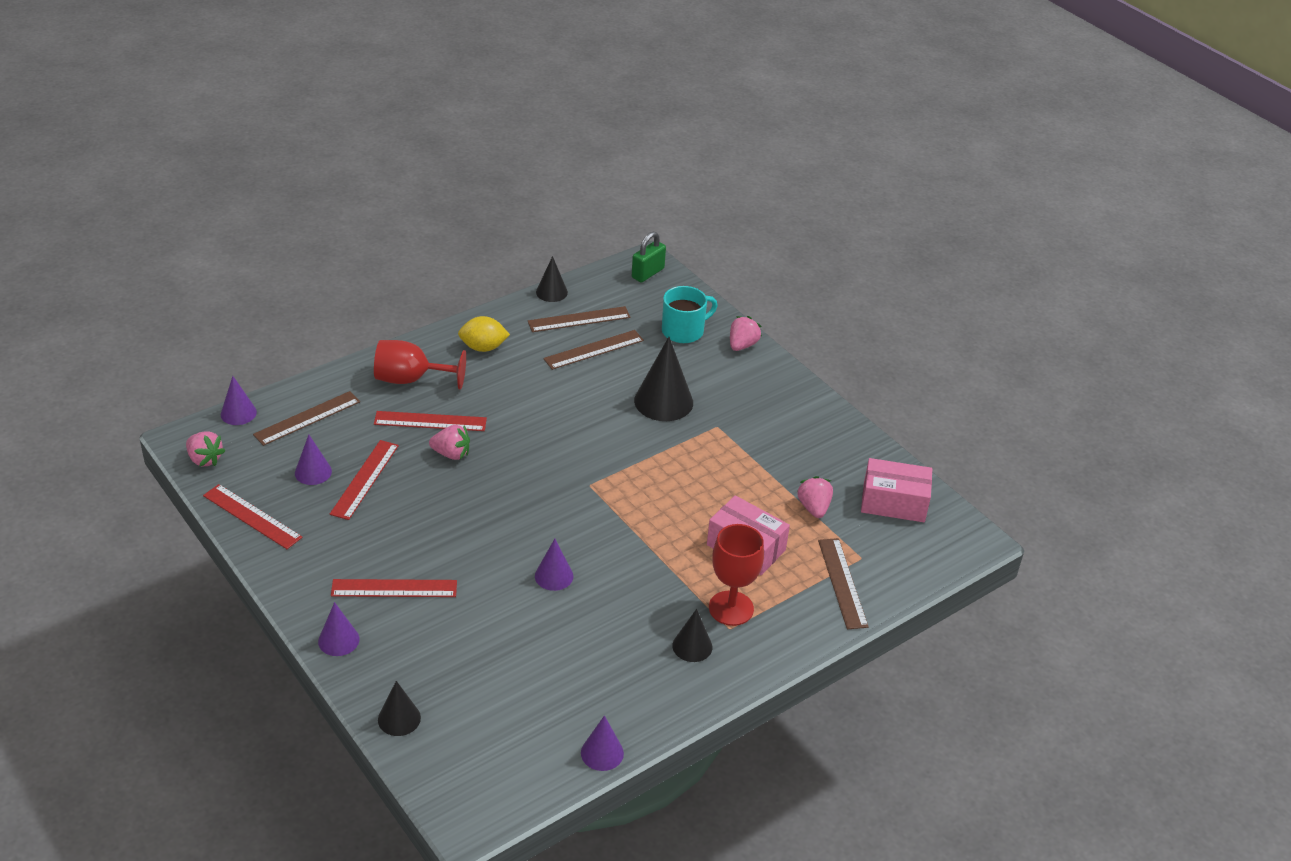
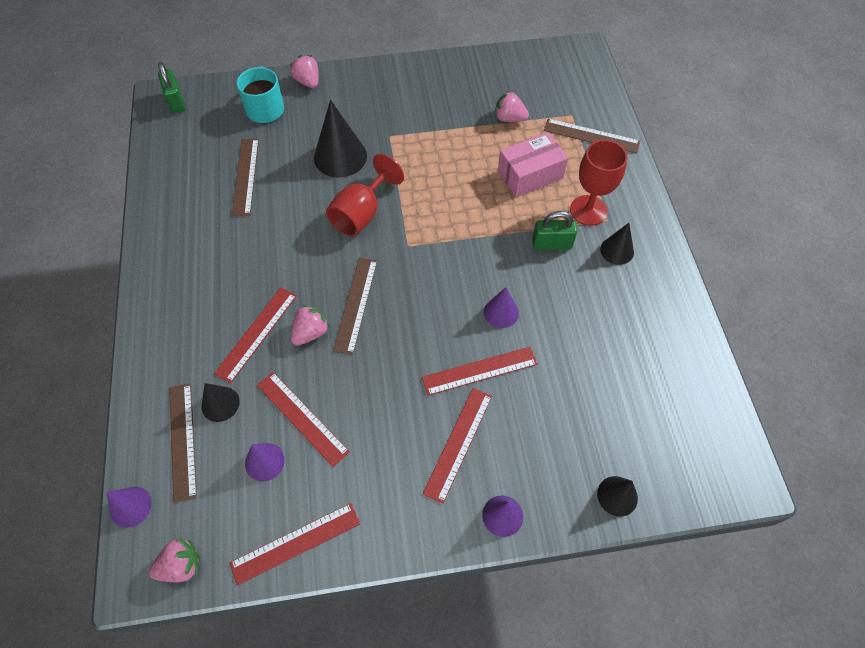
camera: 60 degrees left, 20 degrees up
(410, 379) = (188, 329): red goblet -> red goblet (361, 214)
(478, 580) = (479, 370): none -> red ruler
(483, 347) = (185, 254): yellow lemon -> none
(551, 292) = (148, 175): black cone -> black cone (220, 404)
(579, 319) = (199, 170): brown ruler -> brown ruler (356, 304)
(602, 753) = (704, 354): purple cone -> none
(664, 590) = (551, 244): none -> green padlock
(893, 502) = (526, 74): pink box -> none

